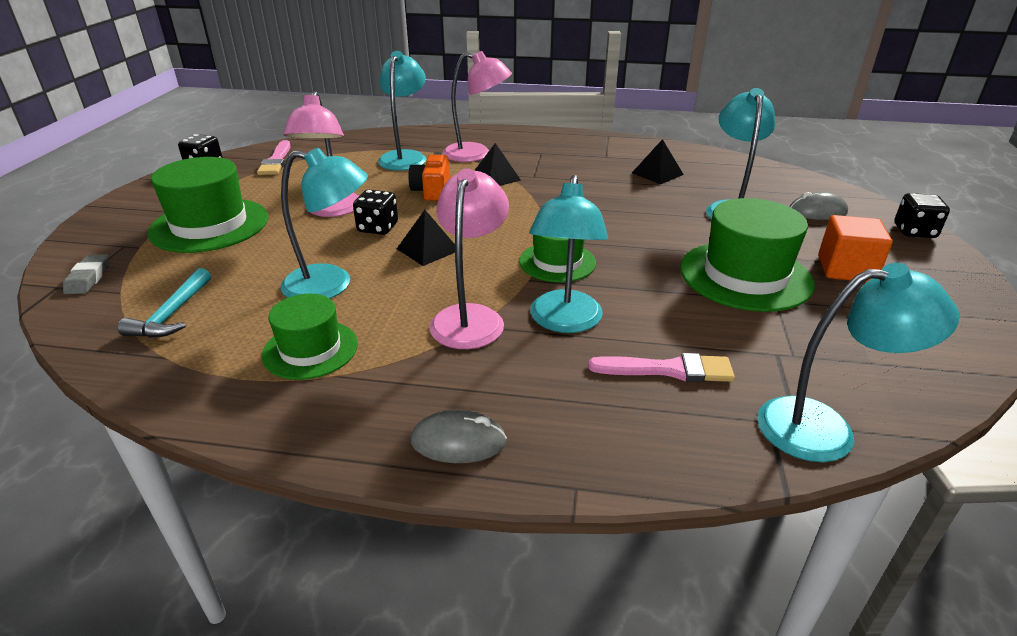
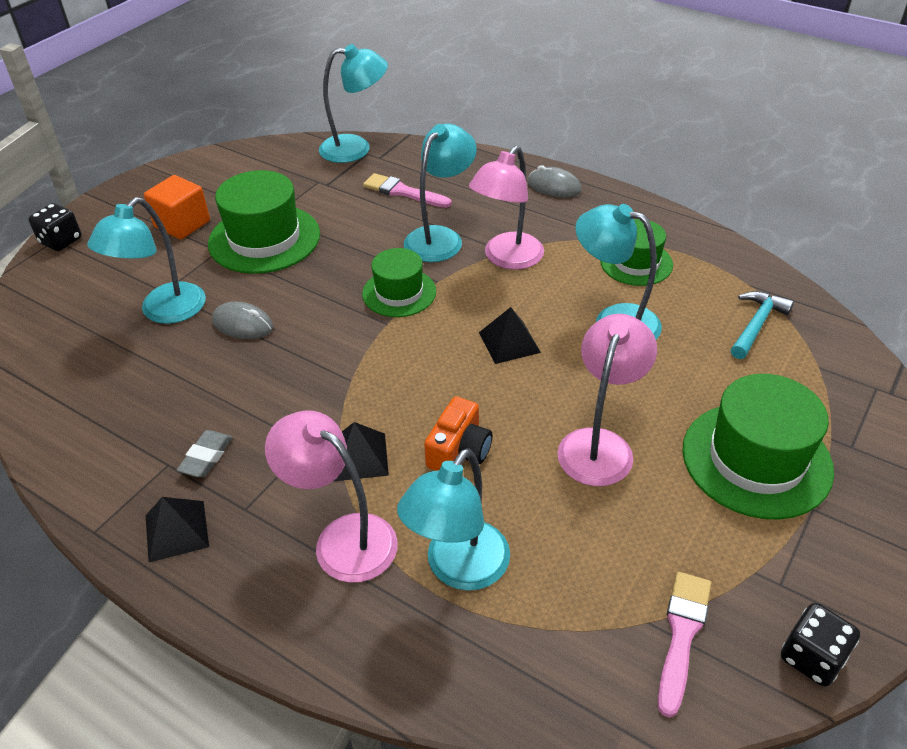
camera: 155 degrees left, 10 degrees up
(88, 278) = (863, 396): grey eraser -> grey eraser (206, 457)
(378, 228) = (551, 392): black dice -> none
(657, 173) = (154, 398): black pyramid -> black pyramid (176, 530)
(817, 212) = (94, 285): grey mouse -> grey mouse (243, 324)
(825, 428) = (356, 148): turquoise lamp -> turquoise lamp turned 150 degrees clockwise

